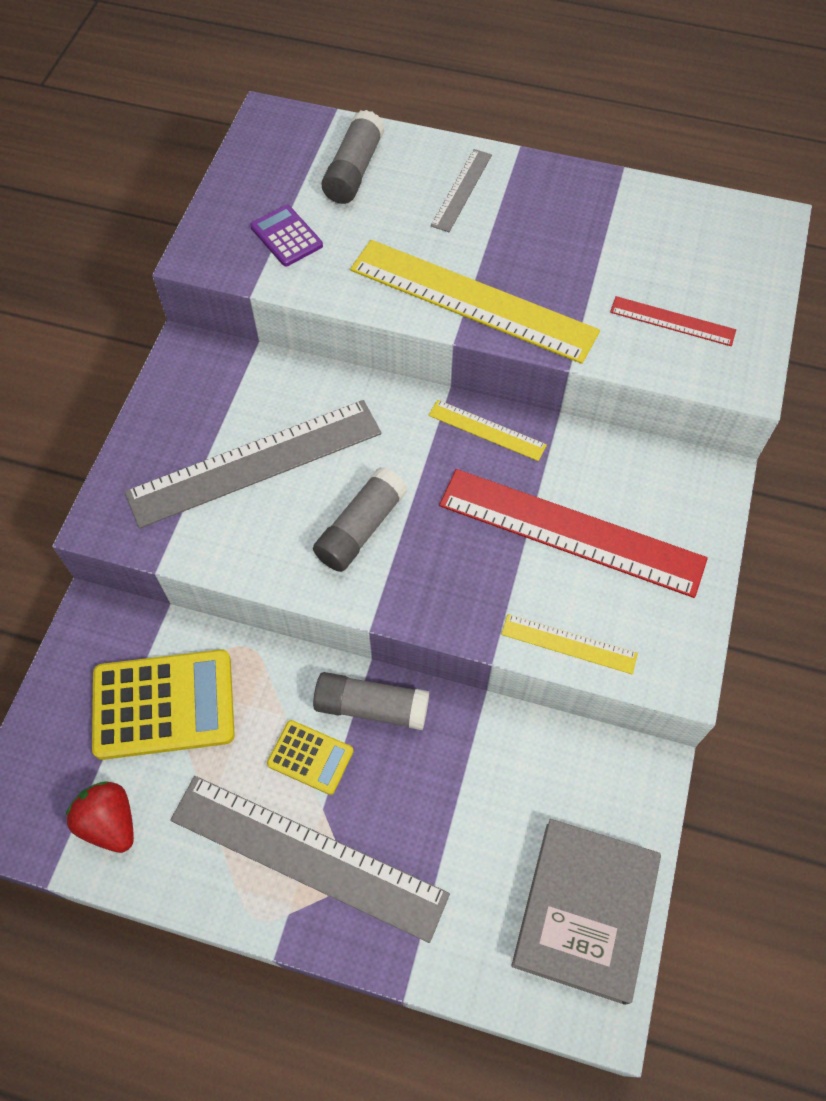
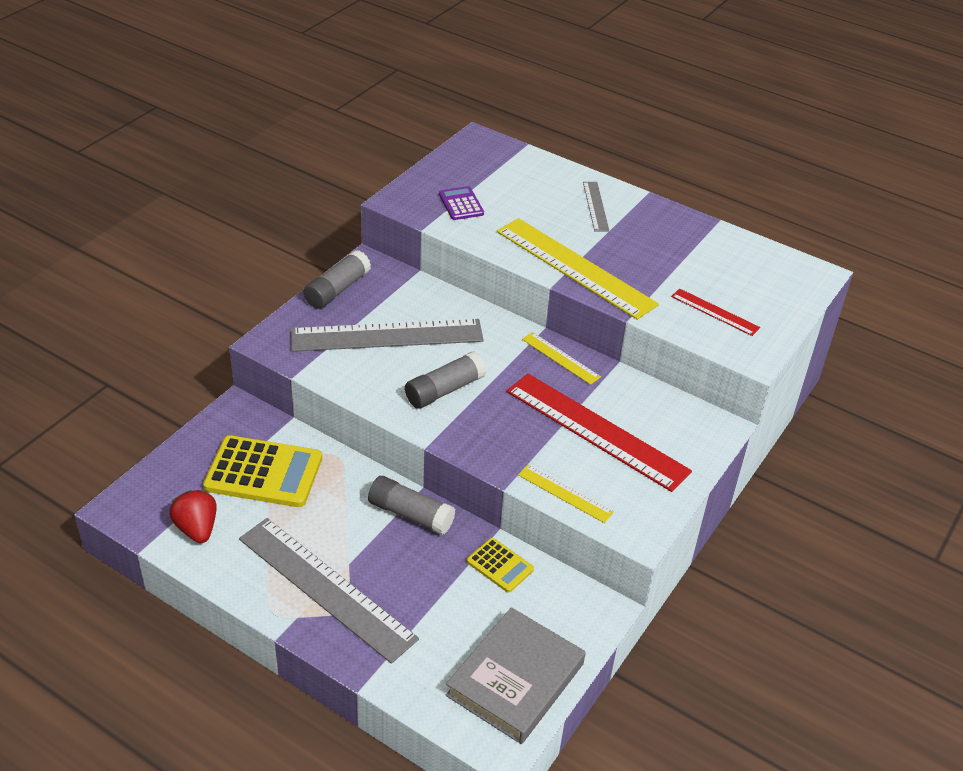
camera: 15 degrees right, 20 degrees down
(310, 757) = (353, 531): yellow calculator -> yellow calculator (500, 565)
(354, 170) = (524, 179): grey glue stick -> grey glue stick (337, 289)
(461, 190) = (595, 206): grey ruler -> grey ruler turned 45 degrees counterclockwise

